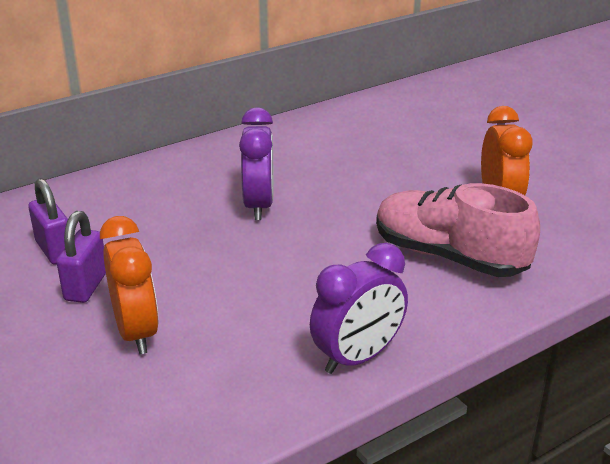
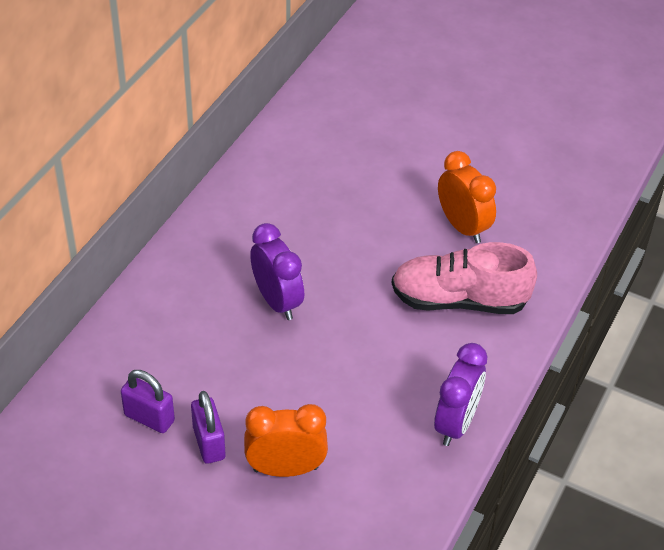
camera: 30 degrees left, 15 degrees up
(136, 332) = (285, 469): orange clock -> orange clock turned 45 degrees counterclockwise

